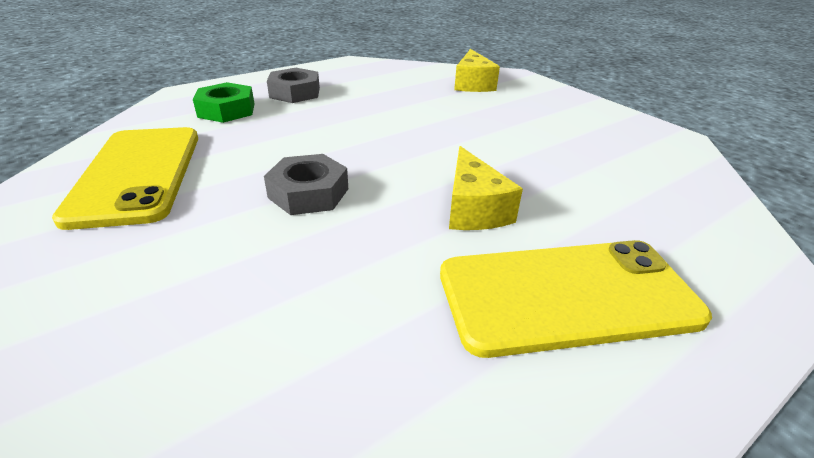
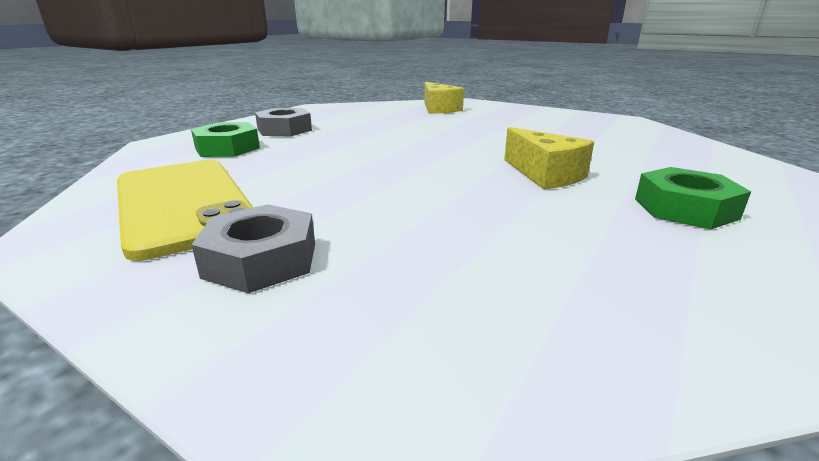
camera: 20 degrees left, 10 degrees down
(308, 193) = (390, 188): grey nut -> grey nut (261, 260)
(567, 296) = (685, 209): yellow phone -> green nut

